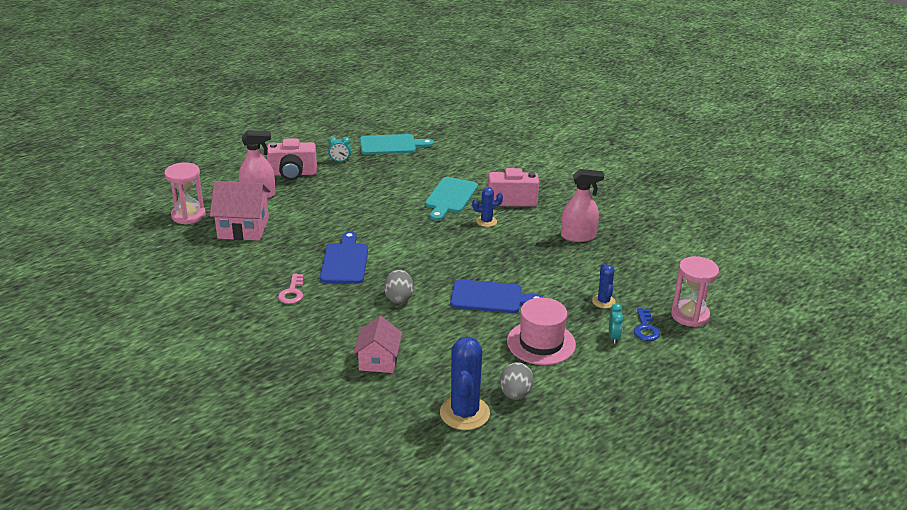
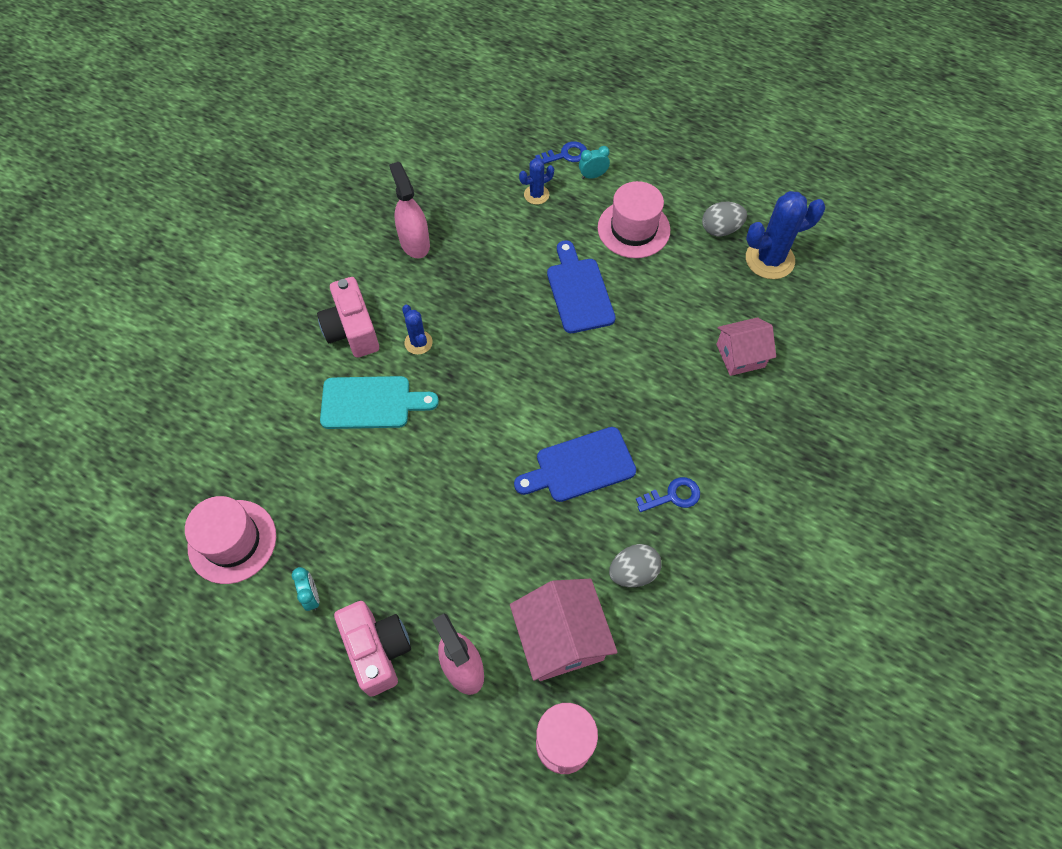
camera: 110 degrees left, 30 degrees up
(292, 292) = (673, 496): pink key -> blue key
(391, 145) = (232, 541): turquoise cutting board -> pink hat
(399, 298) = (625, 378): grey egg -> grey egg (633, 572)
(690, 315) = (526, 126): pink hourglass -> none

